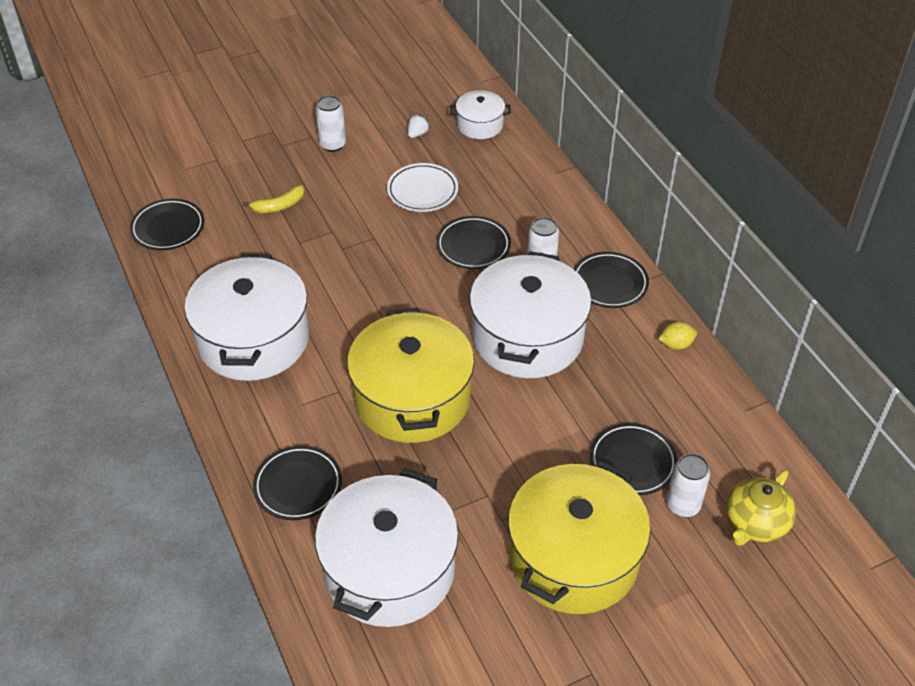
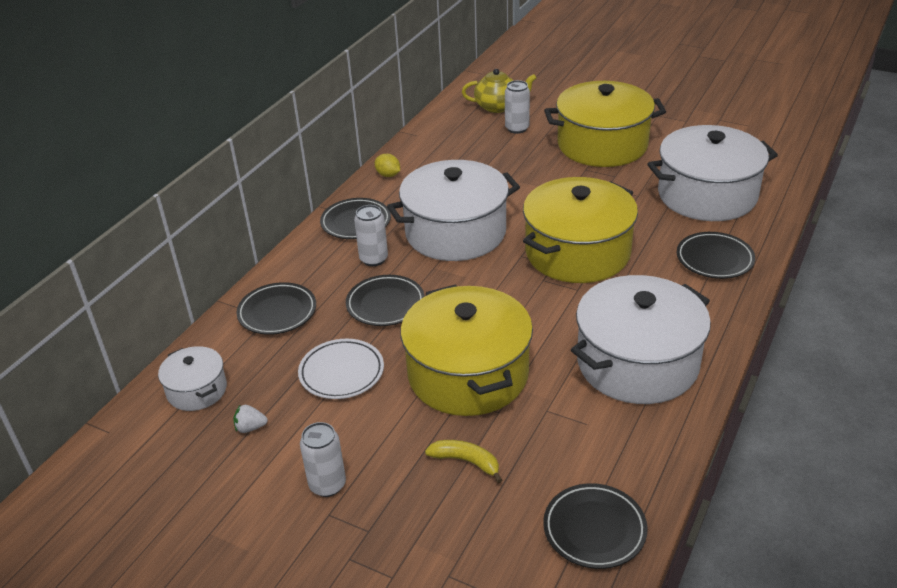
camera: 125 degrees left, 10 degrees down
(349, 247) = (468, 374): none -> yellow pot
(632, 462) = (509, 153): black plate -> black plate (277, 312)

